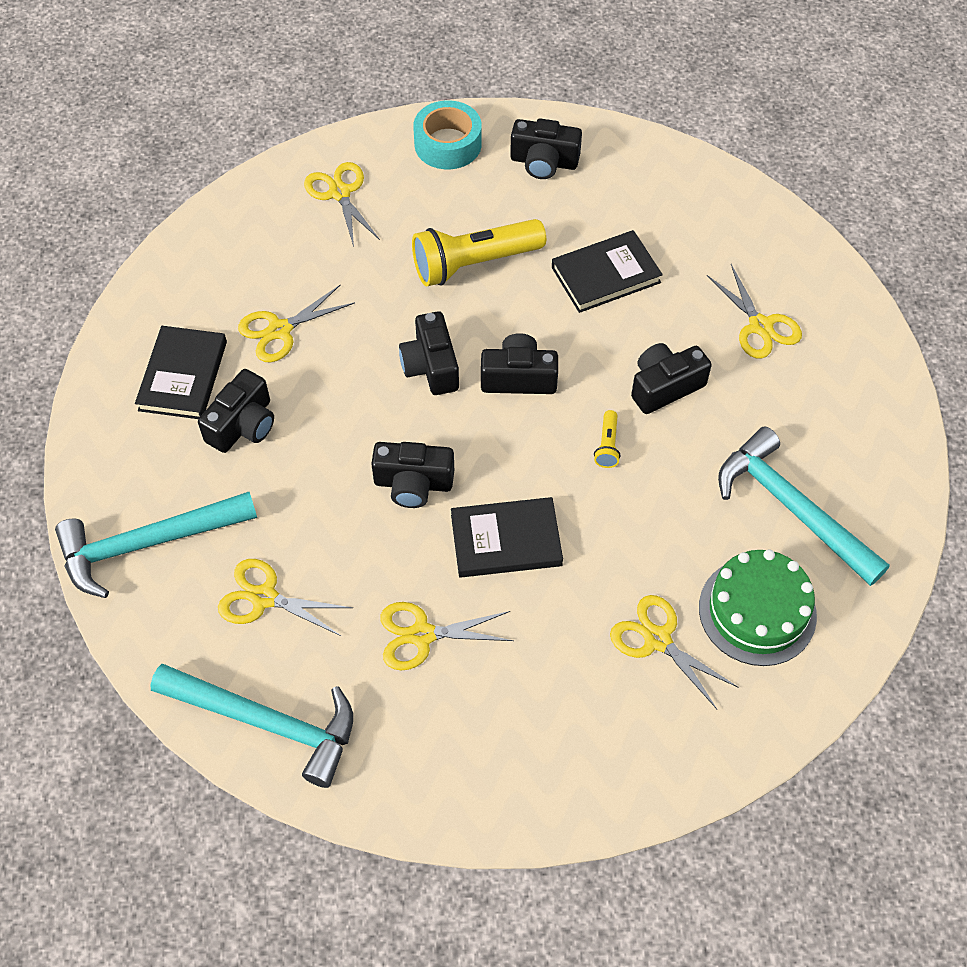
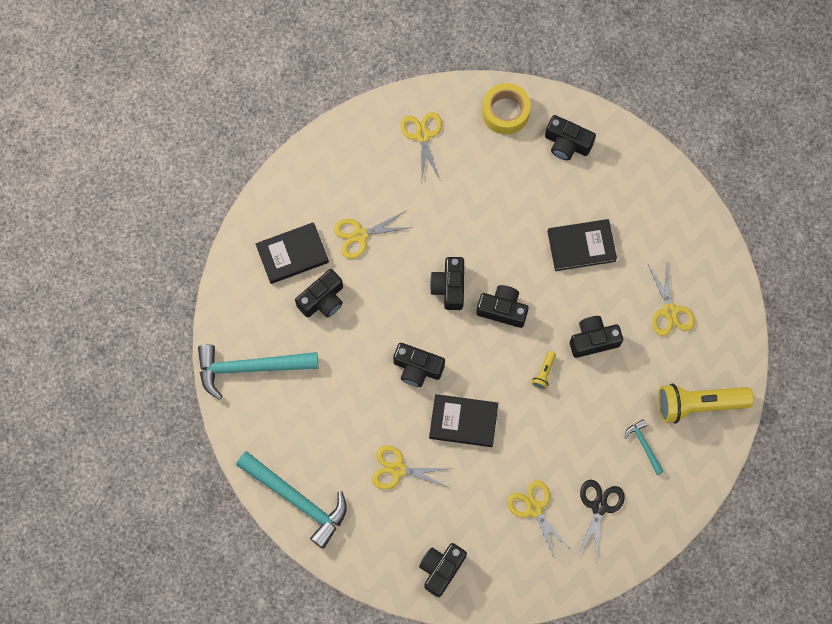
camera: 15 degrees right, 15 degrees up
(183, 376) = (292, 254): black book -> black book turned 45 degrees clockwise
(264, 597) = (312, 421): yellow scissors -> none
(448, 144) = (505, 112): turquoise tape -> yellow tape
(473, 264) = (497, 215): yellow flashlight -> yellow flashlight (698, 404)
(536, 771) = (441, 569): none -> black camera
(757, 611) = (599, 507): green cake -> black scissors
(792, 508) = (644, 445): turquoise hammer -> turquoise hammer, size x0.46

